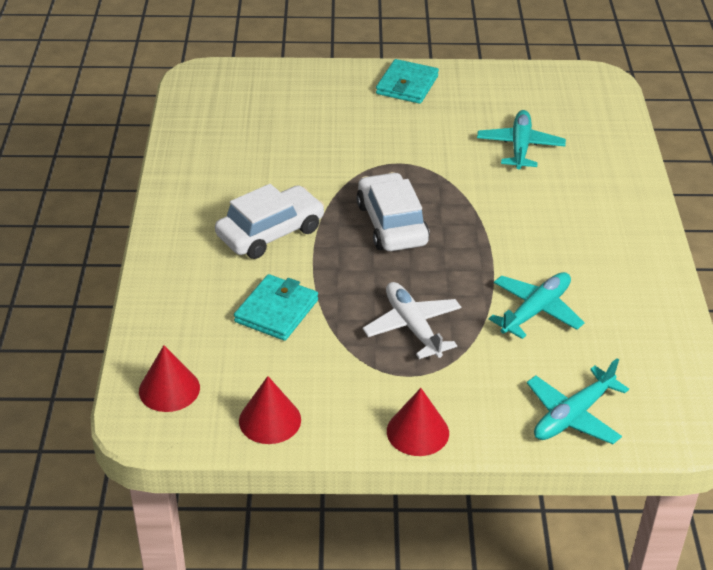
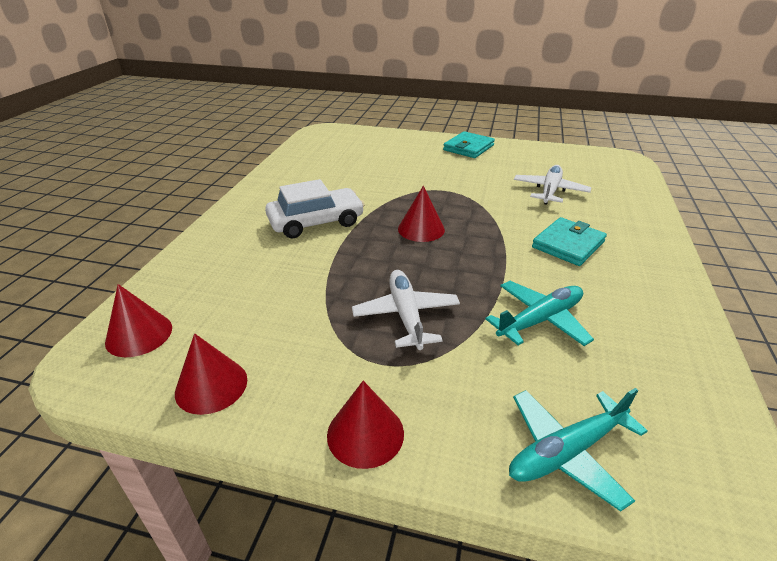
camera: 15 degrees right, 5 degrees down
(276, 311) = (284, 281): turquoise wallet -> turquoise wallet (568, 244)
(391, 224) = (421, 229): white car -> red cone
(520, 147) = (550, 191): turquoise plane -> white plane

